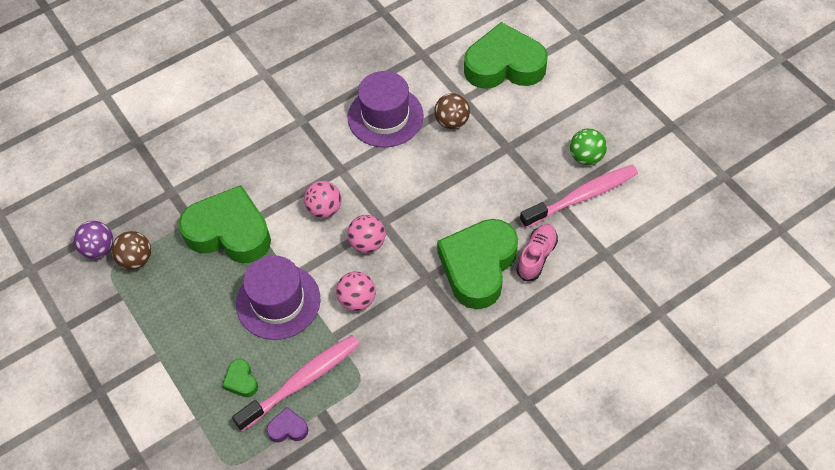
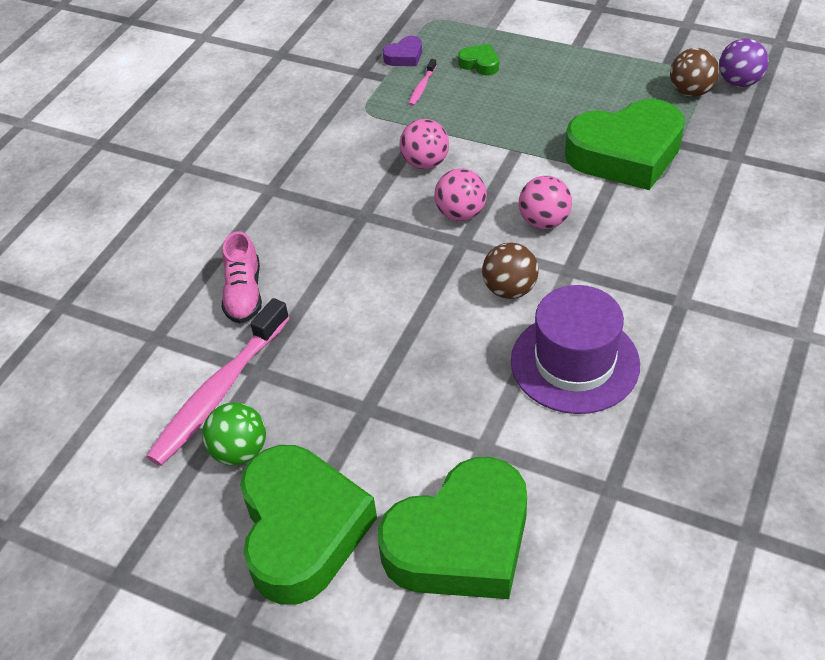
camera: 150 degrees right, 10 degrees down
(278, 301) = (507, 126): purple hat -> none
(302, 381) = (422, 87): pink toothbrush -> pink toothbrush, size x0.42
(452, 122) = (474, 403): brown ball -> brown ball (509, 289)
(478, 266) = (310, 251): green heart -> green heart (302, 530)

